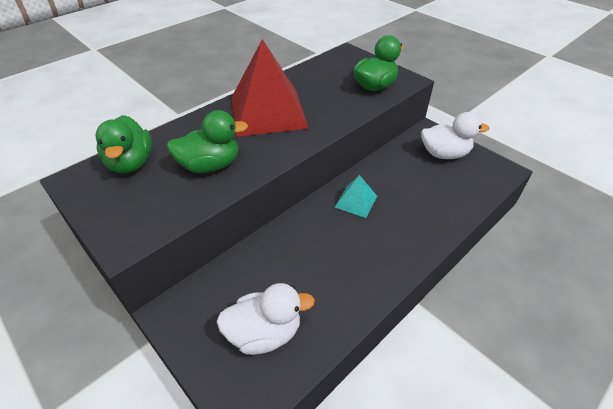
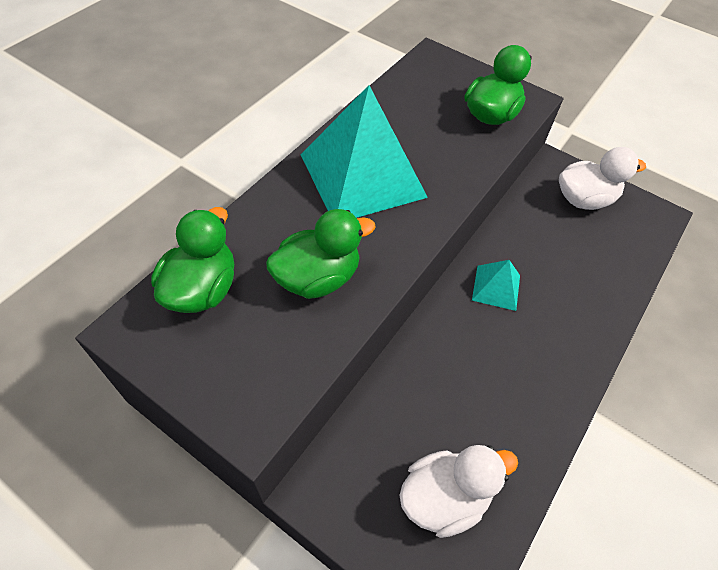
camera: 15 degrees left, 10 degrees up
(131, 163) = (202, 289): green duck -> green duck turned 135 degrees counterclockwise
(268, 112) = (363, 175): red pyramid -> turquoise pyramid

